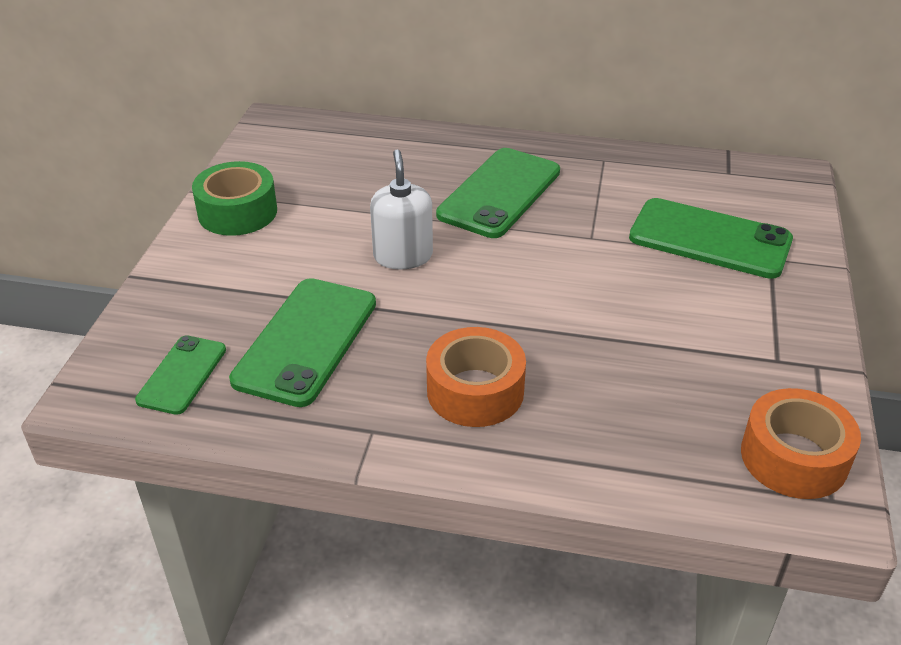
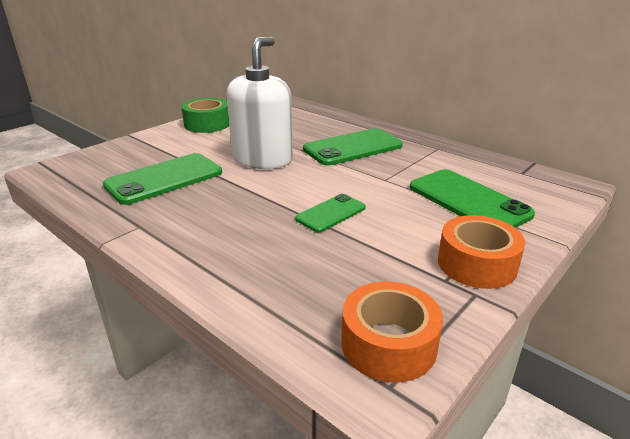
camera: 30 degrees right, 10 degrees down
(182, 375) = (91, 174): green phone -> green phone (331, 213)
(403, 256) = (262, 159): white soap dispenser -> white soap dispenser, size x1.63
(475, 391) = (218, 227): orange tape -> orange tape (476, 264)

